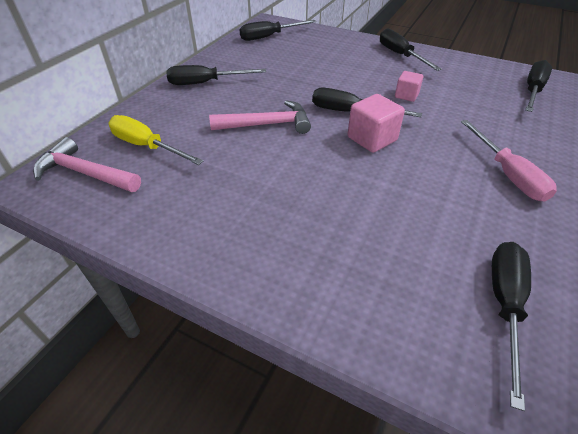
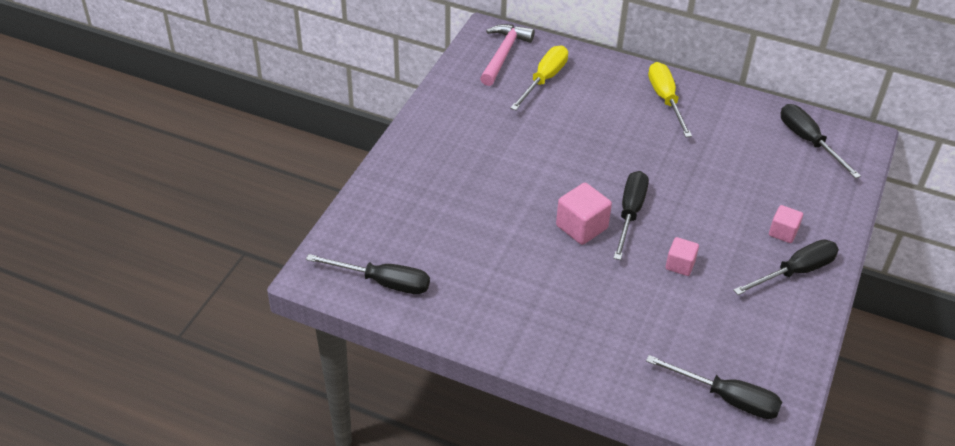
camera: 85 degrees right, 0 degrees up
(205, 83) = (665, 100): black screwdriver -> yellow screwdriver
(267, 124) = (593, 151): pink hammer -> none
(362, 55) = (783, 232): none -> pink cube
(507, 174) = (537, 323): pink screwdriver -> none

